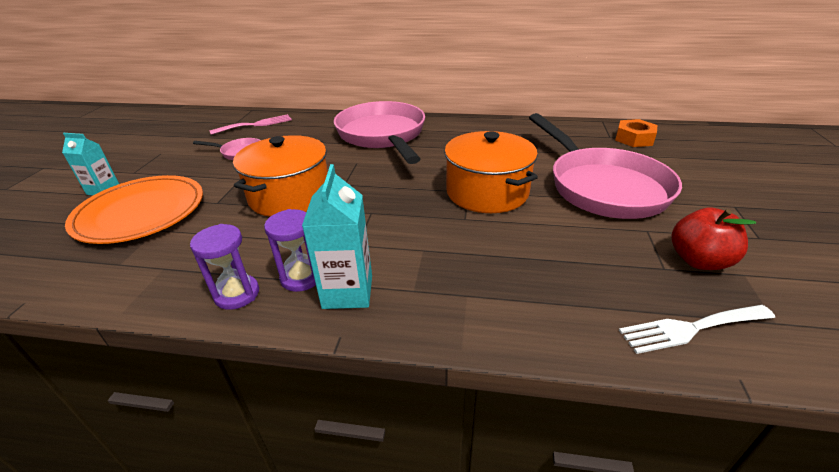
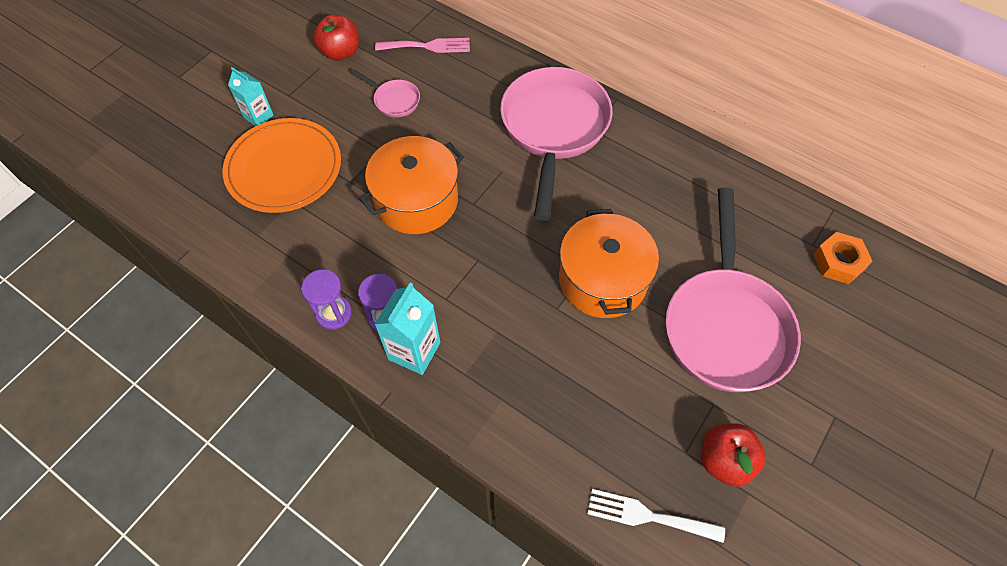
camera: 25 degrees right, 25 degrees up
(179, 142) = (340, 52): none -> red apple

